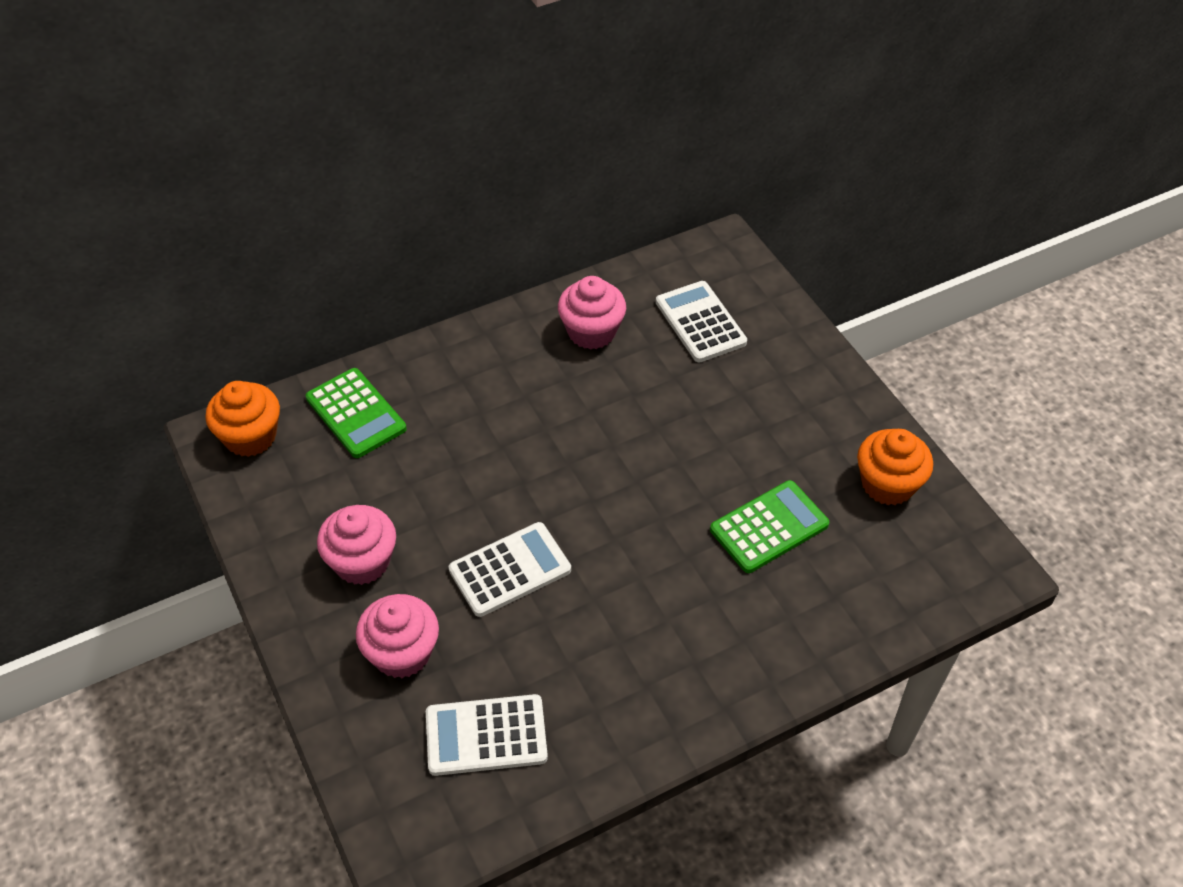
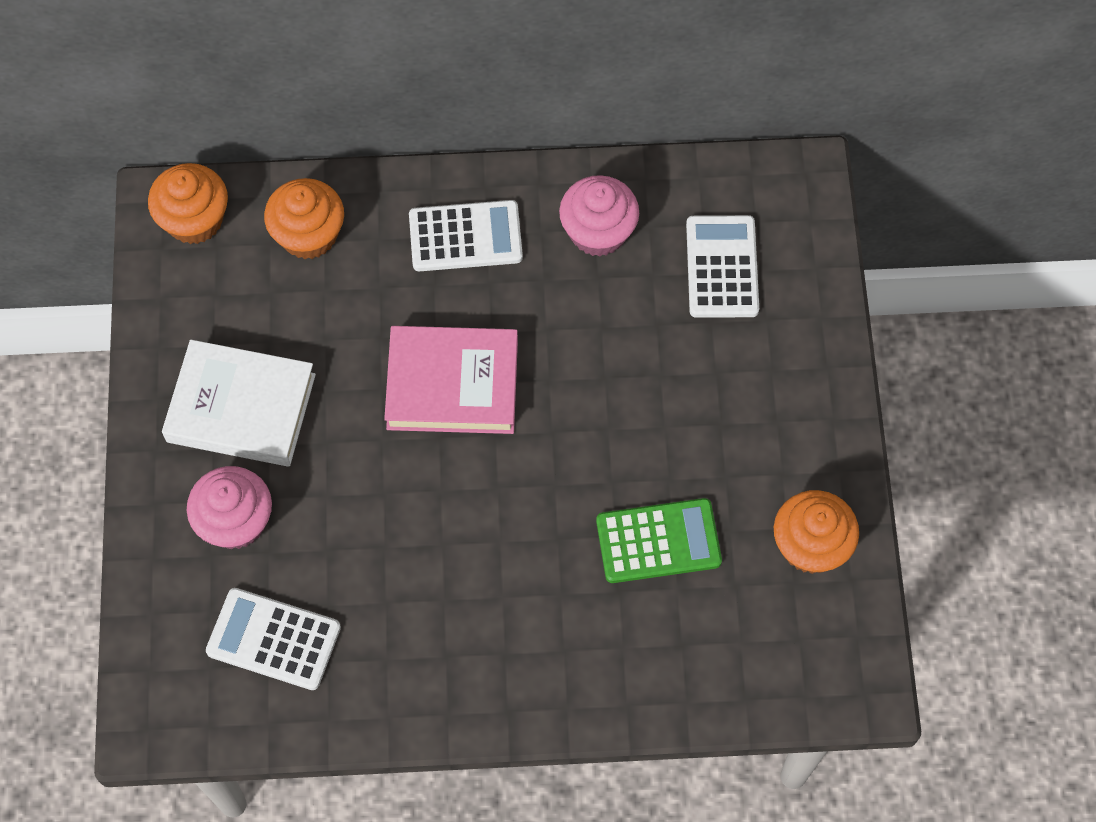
camera: 25 degrees right, 15 degrees up
(356, 413) = (309, 235): green calculator -> orange cupcake
(362, 562) = (241, 408): pink cupcake -> white book
(510, 570) = (377, 478): white calculator -> white calculator (465, 237)
(535, 477) = (452, 384): none -> pink book

